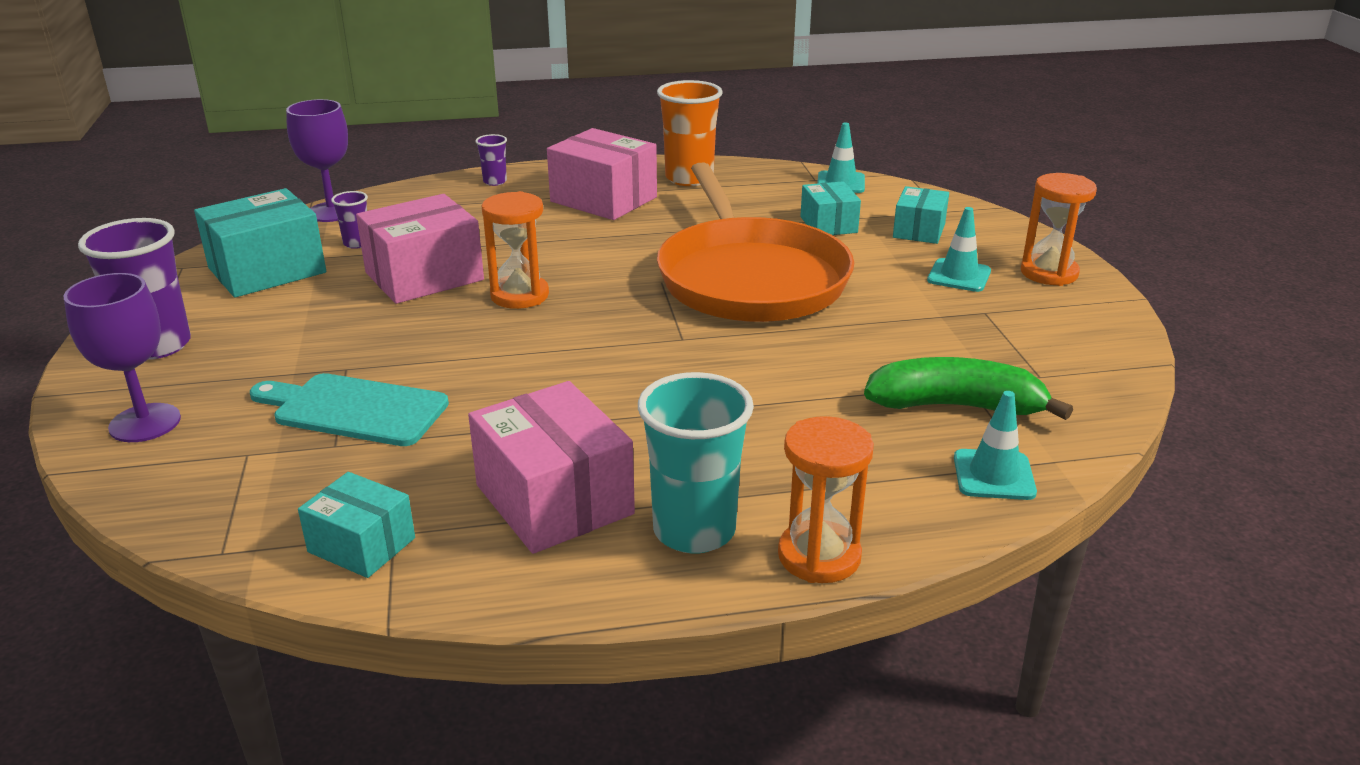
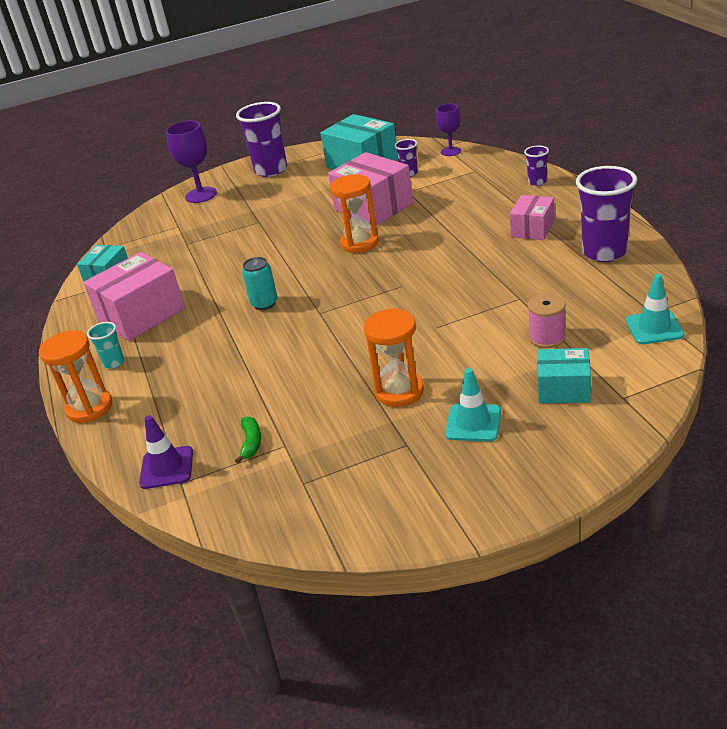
camera: 85 degrees right, 5 degrees up
(332, 212) = (451, 151): purple goblet -> purple goblet, size x0.64
(354, 409) = (219, 237): turquoise cutting board -> none
(603, 199) = (532, 229): pink box -> pink box, size x0.59
(622, 378) = (264, 304): none -> turquoise can
(689, 178) = (604, 252): orange cup -> purple cup
(694, 530) = (114, 363): turquoise cup -> turquoise cup, size x0.49
(750, 278) = (421, 320): orange pan -> none
(828, 224) = (547, 337): turquoise box -> pink spool
(956, 406) = (251, 443): green banana -> green banana, size x0.44
(994, 475) = (167, 468): turquoise traffic cone -> purple traffic cone
(1049, 273) = (505, 479): orange hourglass -> orange hourglass (399, 391)

